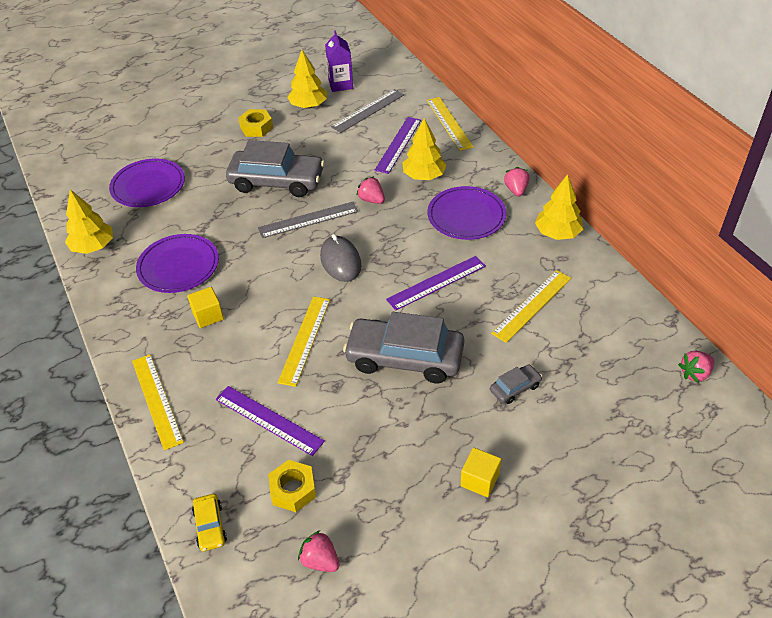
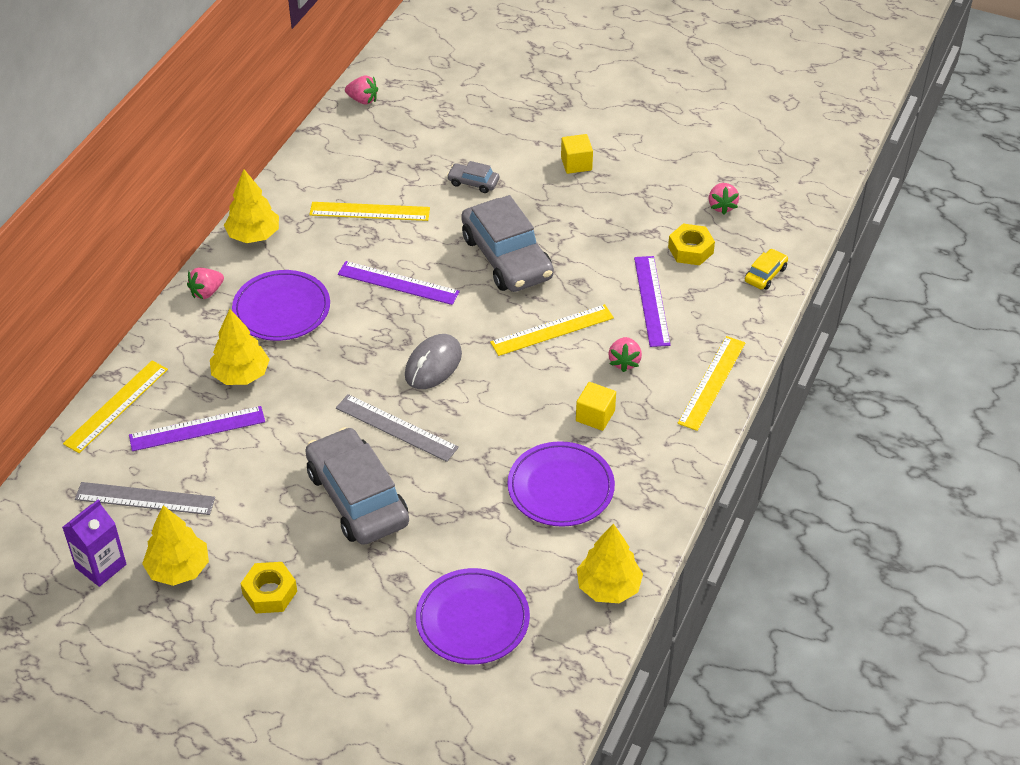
camera: 130 degrees left, 0 degrees up
(371, 200) = (319, 395): pink strawberry -> pink strawberry (624, 362)

